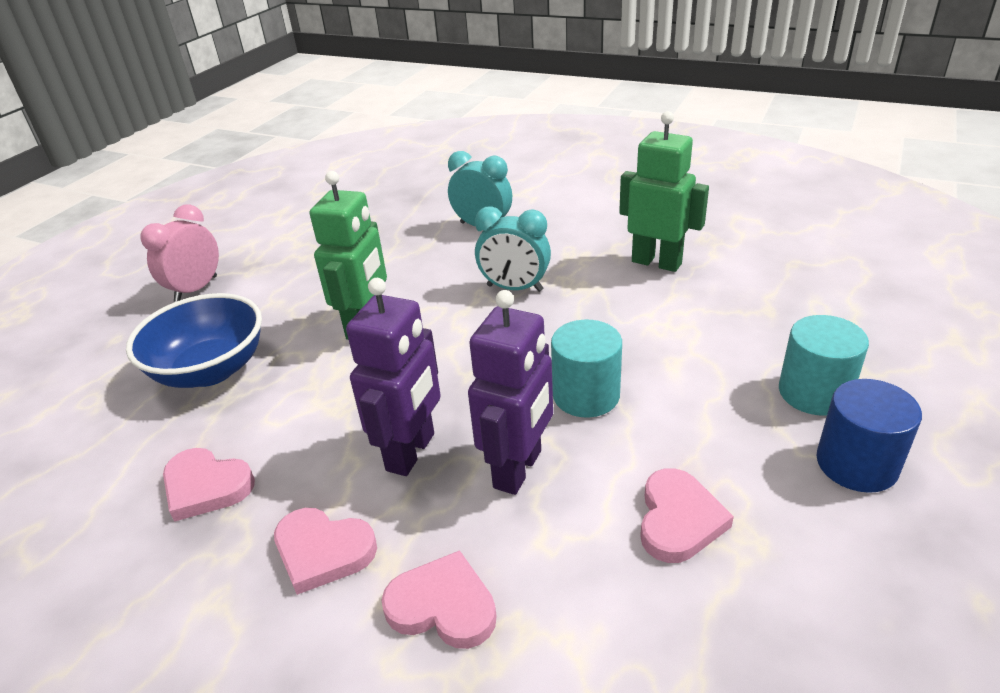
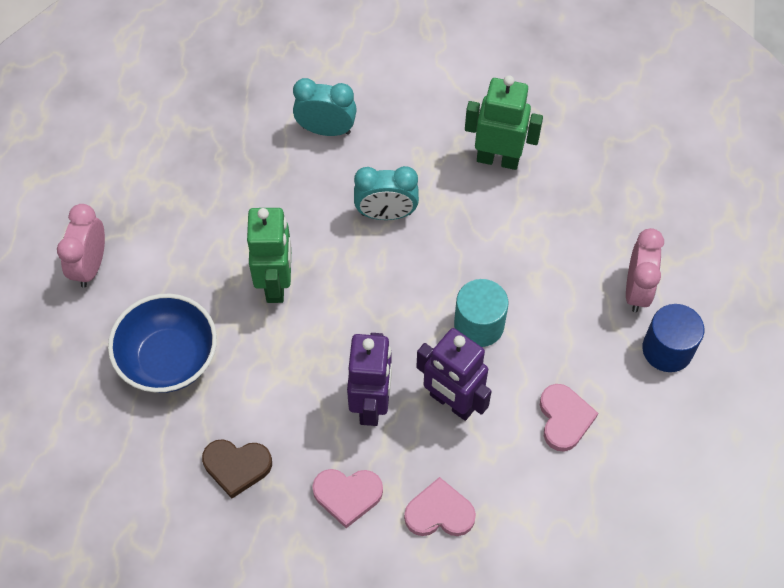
camera: 20 degrees left, 25 degrees up
(206, 486) = (237, 466): pink heart -> brown heart
(518, 469) = (452, 402): purple robot -> purple robot turned 120 degrees clockwise
(814, 392) = (636, 290): turquoise cylinder -> pink clock

